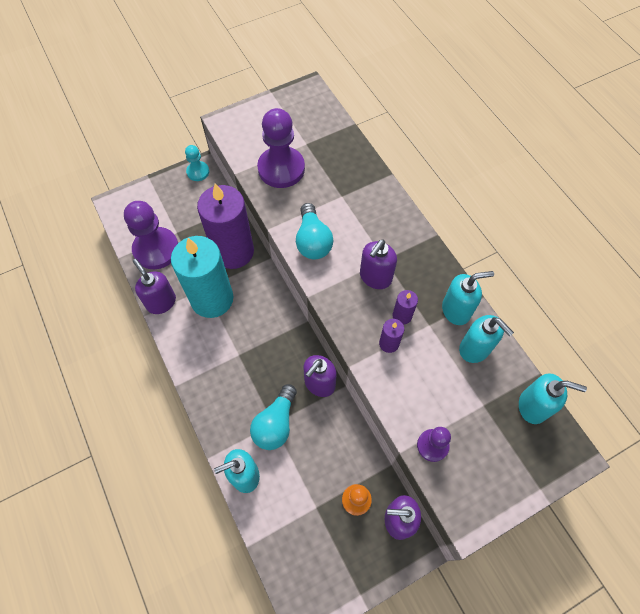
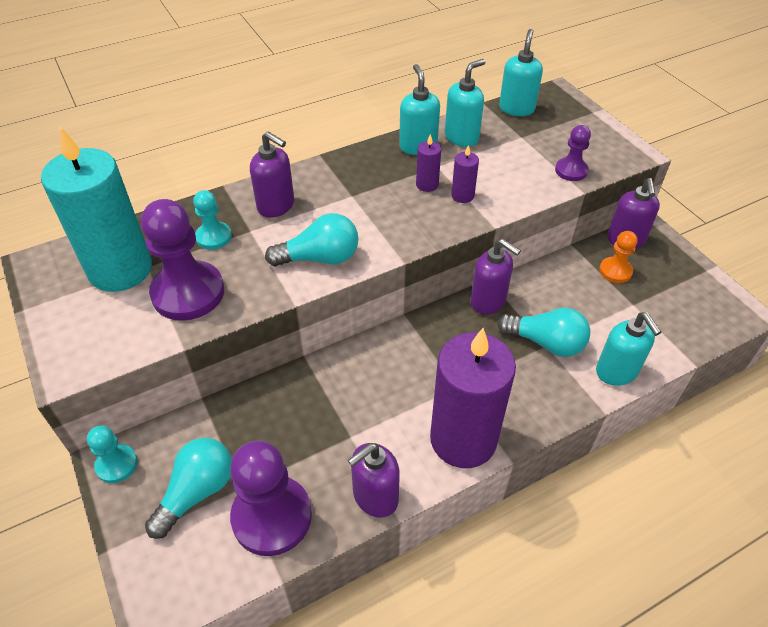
camera: 90 degrees left, 15 degrees down
(176, 212) = (197, 492): none -> turquoise light bulb
(212, 299) = (370, 425): turquoise candle -> turquoise candle (120, 269)
(233, 251) = (288, 402): purple candle -> purple candle (463, 439)
(334, 175) = (214, 237): none -> turquoise pawn
(375, 277) = (376, 204): purple soap dispenser -> purple soap dispenser (276, 206)

